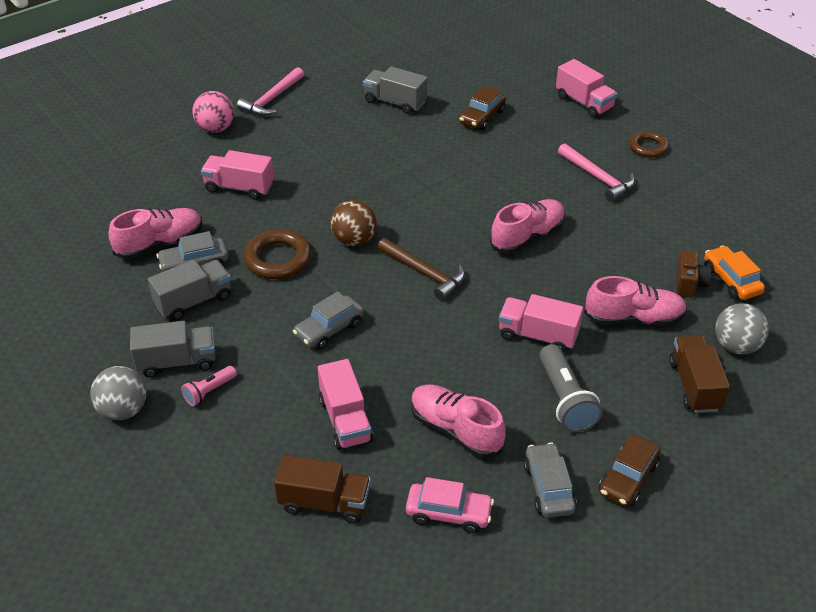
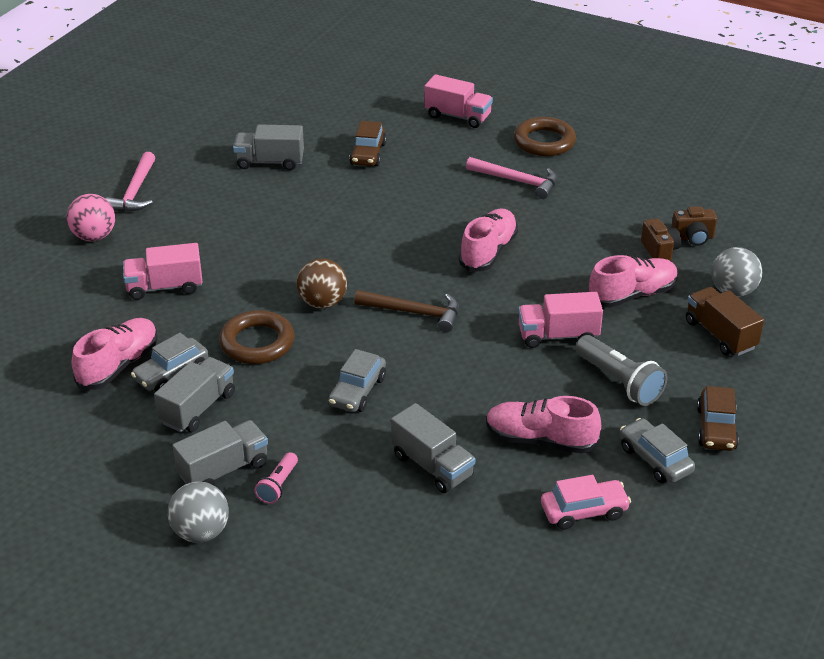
camera: 25 degrees left, 5 degrees down
(324, 503) = (465, 543): brown truck -> none
(345, 420) = (432, 466): pink truck -> grey truck
(648, 147) = (544, 142): brown ring -> brown ring, size x1.55
(731, 280) = (693, 238): orange car -> brown camera

